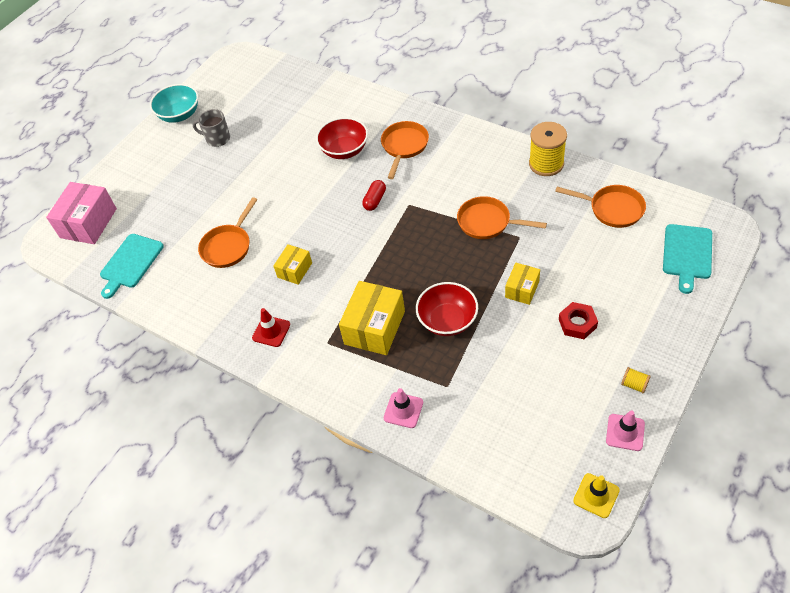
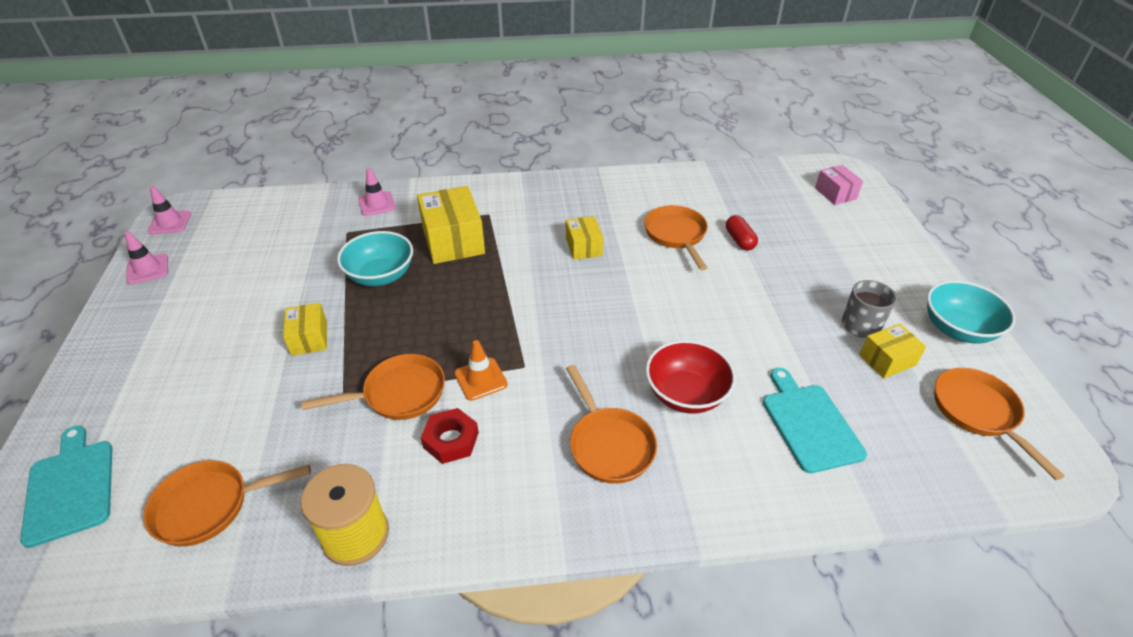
camera: 135 degrees right, 10 degrees down
(88, 223) = (835, 193): pink box -> pink box, size x0.57
(130, 263) = (744, 187): turquoise cutting board -> turquoise cutting board (809, 423)
(234, 83) = (978, 412): none -> orange pan
(234, 119) = (887, 360): none -> yellow box
(271, 331) = (549, 200): red traffic cone -> none
(375, 200) = (572, 350): red capsule -> red capsule (739, 240)
(438, 209) = (481, 379): none -> orange traffic cone
(447, 320) = (380, 276): red bowl -> turquoise bowl
(577, 323) = (224, 334): red nut -> red nut (451, 440)
(596, 495) = (170, 223): yellow traffic cone -> pink traffic cone
(634, 385) = (142, 307): yellow spool -> none

